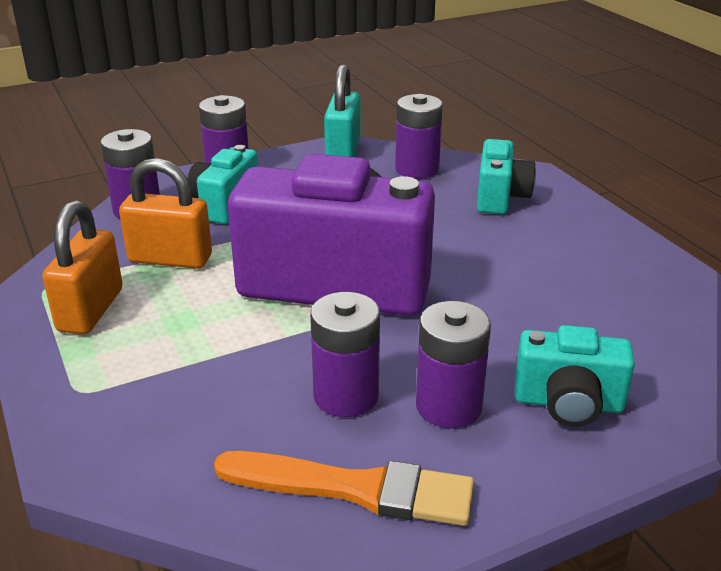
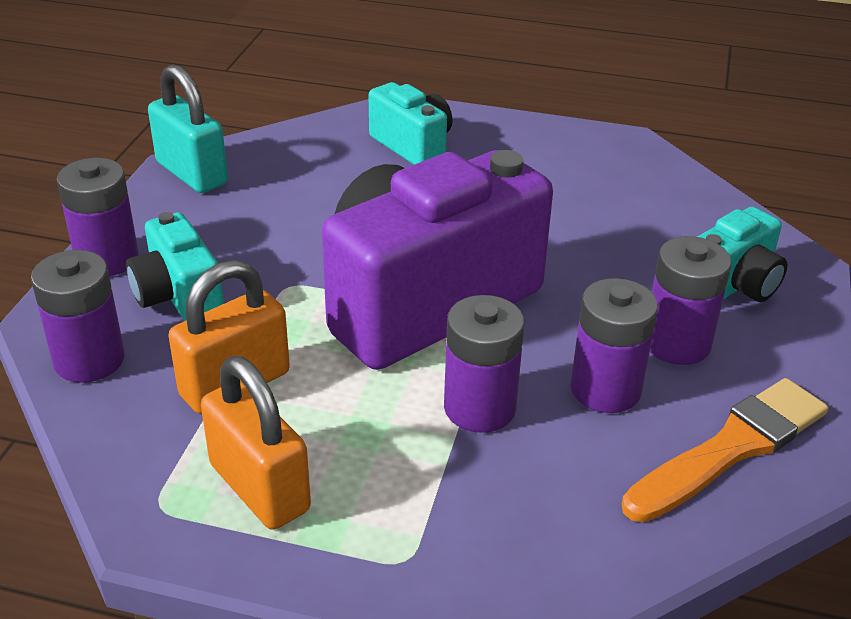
camera: 50 degrees left, 5 degrees up
(417, 169) = (296, 155): purple battery -> purple battery (479, 408)

